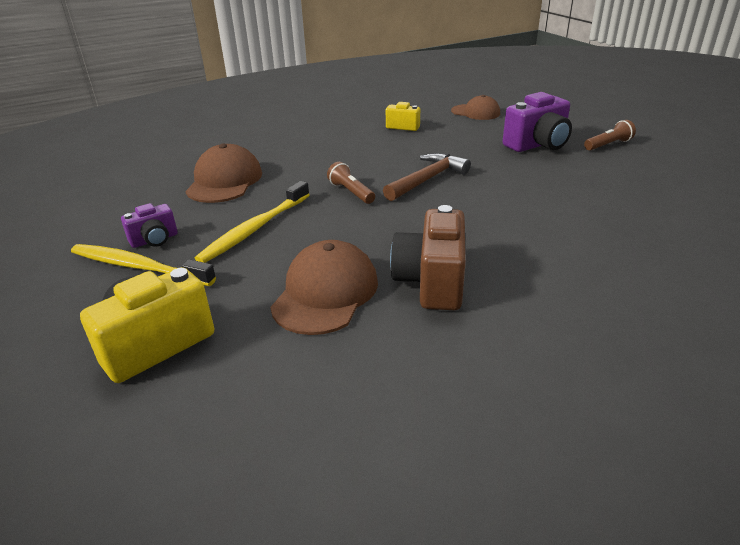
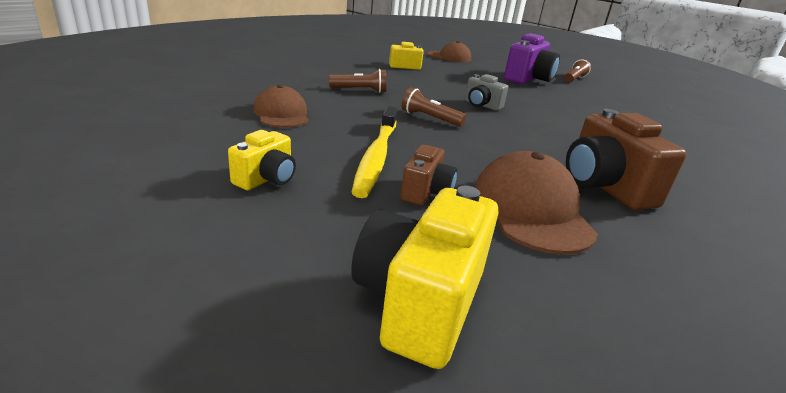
camera: 30 degrees left, 5 degrees down
(138, 267) = (280, 212): yellow toothbrush -> none
(154, 240) = (266, 179): purple camera -> yellow camera
(224, 181) = (281, 114): brown cap -> brown cap, size x0.66
(256, 265) = (426, 192): none -> brown camera
(321, 157) = (360, 90): none -> brown flashlight
(427, 179) = (481, 105): brown hammer -> grey camera

